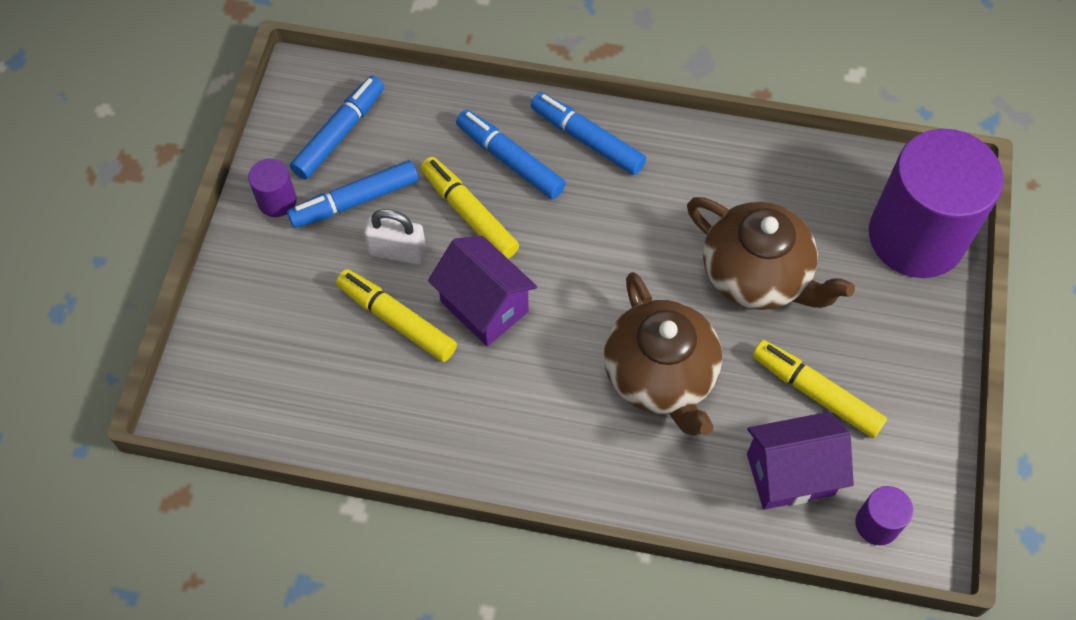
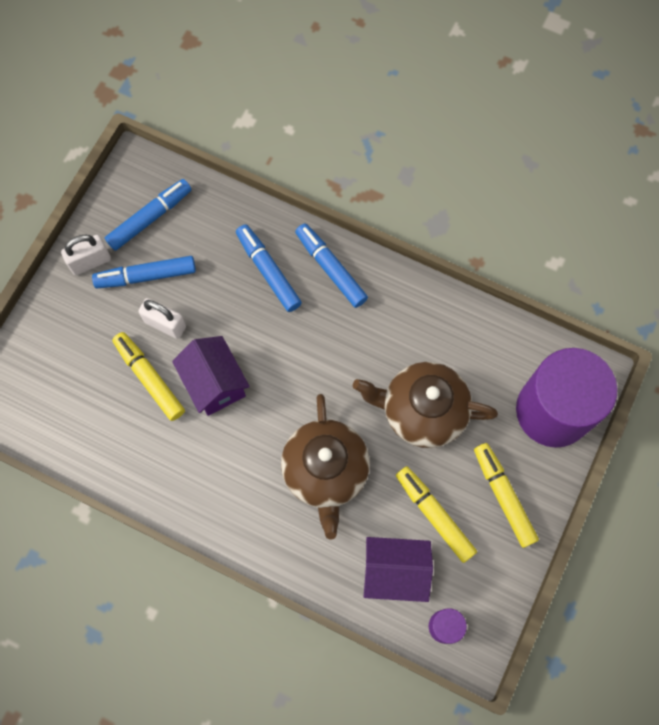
camera: 15 degrees right, 10 degrees up
(277, 201) = (90, 262): purple cylinder -> white padlock
(469, 213) = (225, 307): yellow marker -> yellow marker (503, 496)
(757, 275) = (422, 411): brown teapot -> brown teapot turned 135 degrees clockwise

